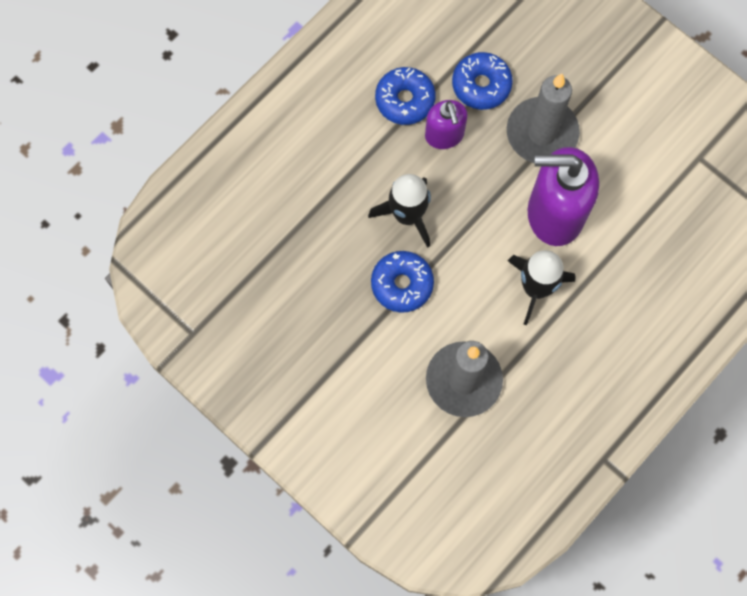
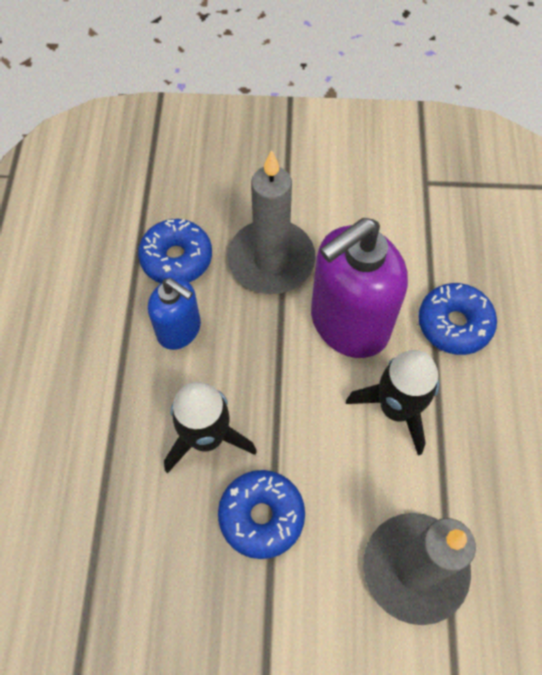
camera: 40 degrees left, 10 degrees down
(405, 100) = (111, 325): blue donut -> blue donut (454, 324)
(444, 135) = (179, 330): purple soap dispenser -> blue soap dispenser

